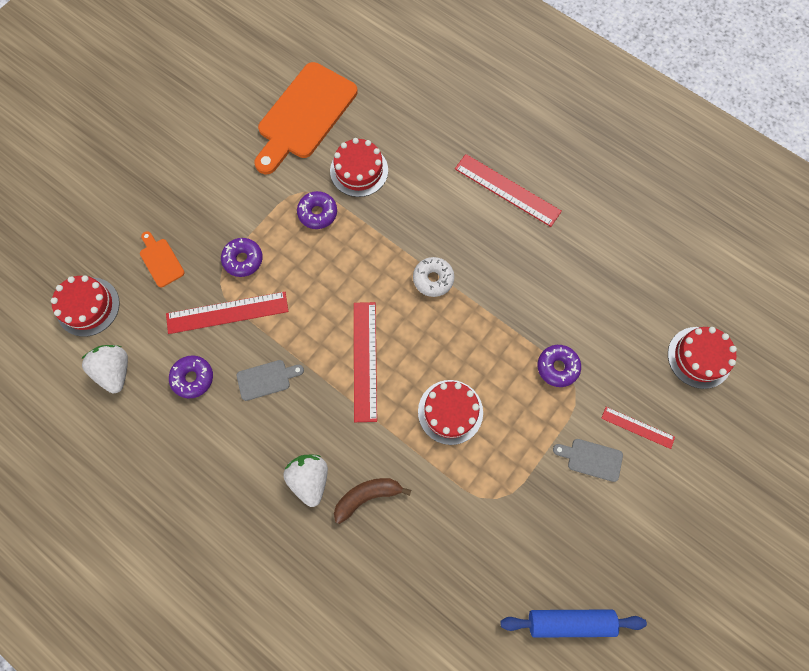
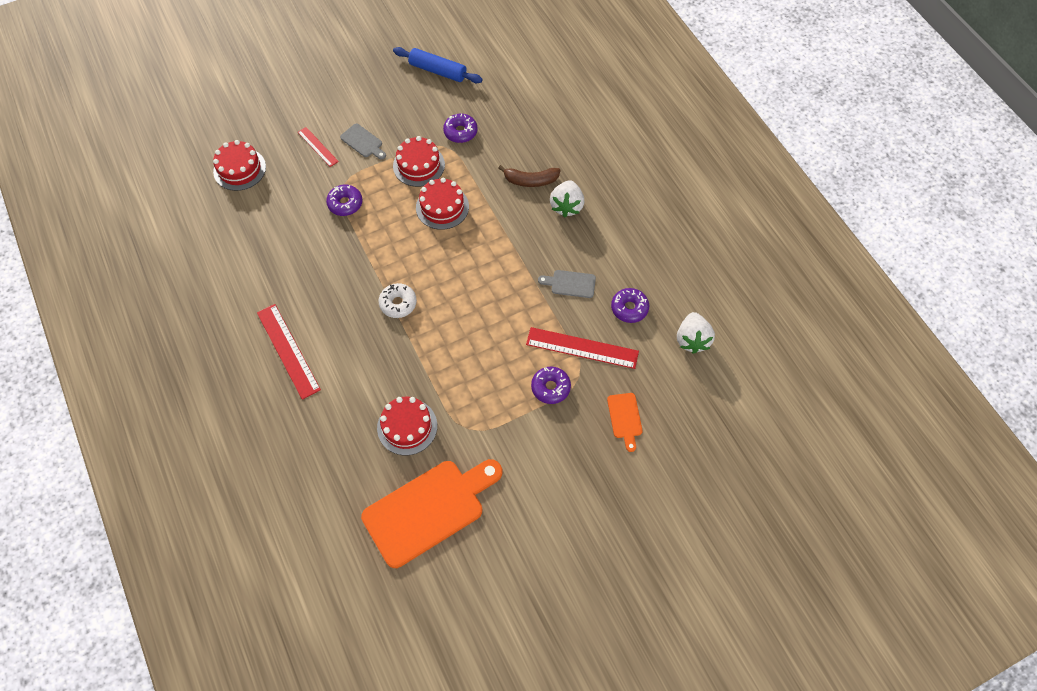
camera: 155 degrees left, 10 degrees down
(88, 306) = (702, 403): red cake -> red cake (419, 165)
(317, 213) = (465, 402): purple donut -> purple donut (460, 132)
(364, 360) = (487, 266): red ruler -> none

